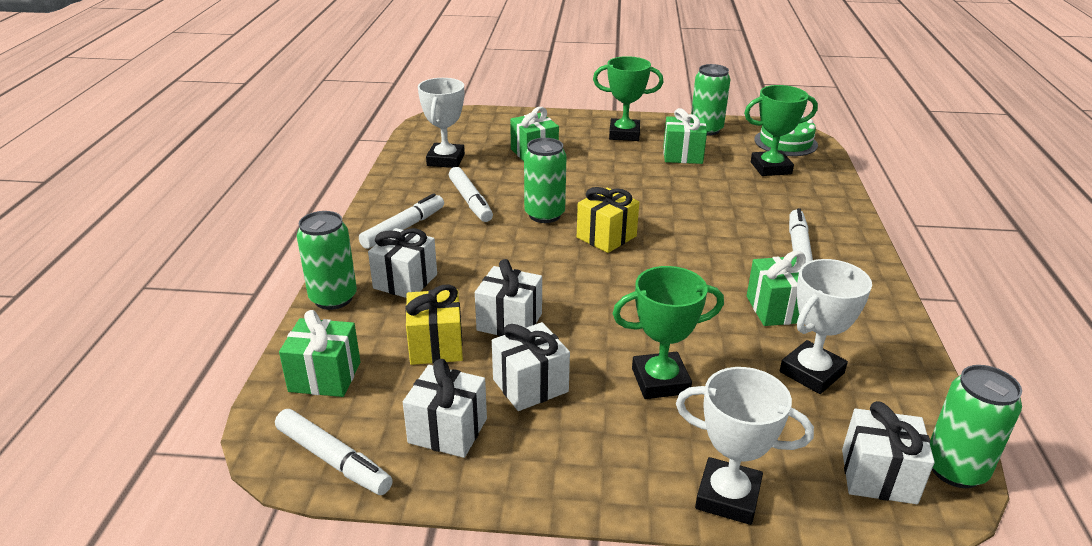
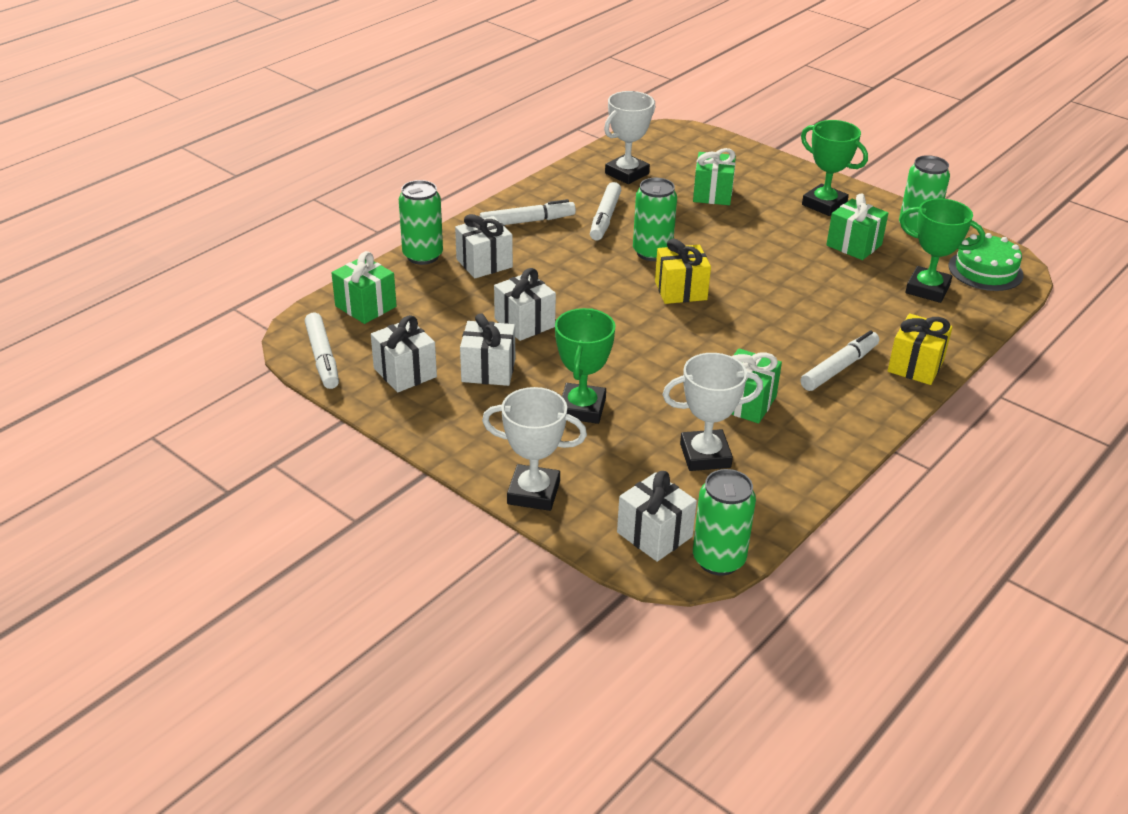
camera: 35 degrees right, 5 degrees up
(436, 345) = (456, 317): yellow gift -> yellow gift (915, 366)
(660, 381) = (582, 408): green trophy -> green trophy turned 75 degrees clockwise
(728, 496) = (533, 493): white trophy -> white trophy turned 45 degrees counterclockwise

